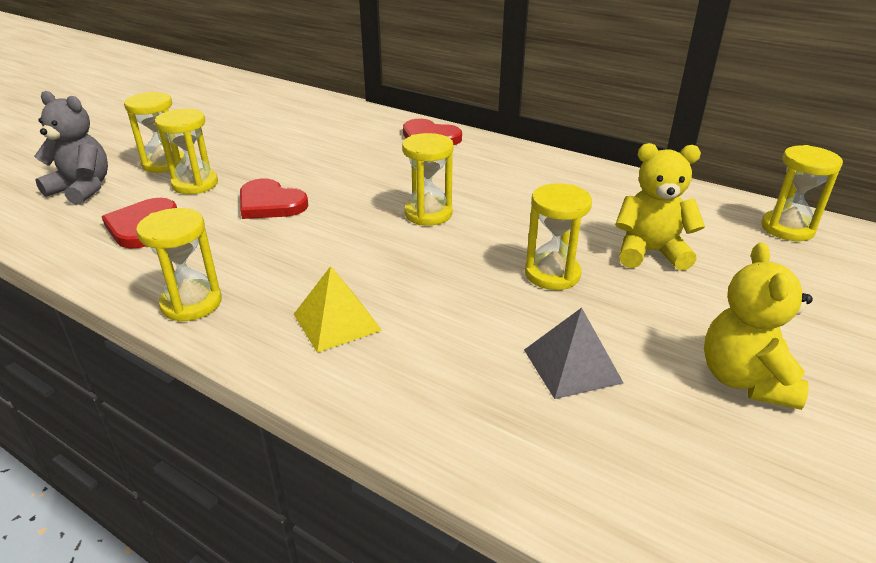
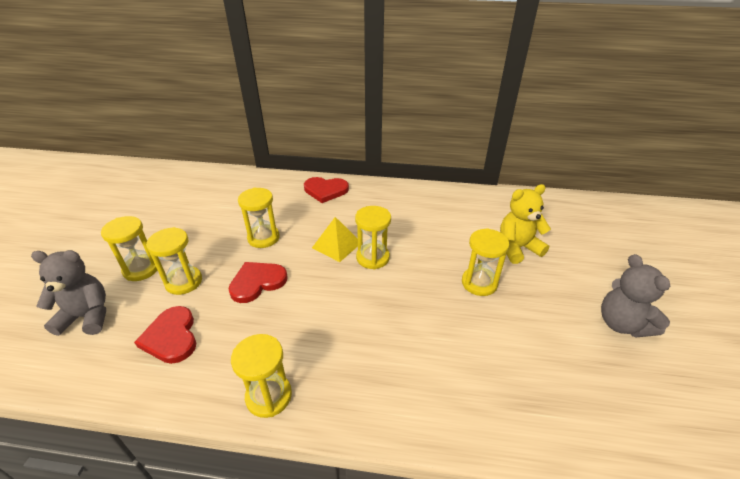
camera: 25 degrees left, 5 degrees up
(270, 203) = (257, 282): red heart -> red heart turned 135 degrees clockwise
(337, 322) = (382, 371): yellow pyramid -> yellow pyramid (337, 245)
(572, 366) = (538, 349): grey pyramid -> none
(745, 380) = (622, 324): yellow teddy bear -> grey teddy bear
(787, 229) = (569, 208): yellow hourglass -> yellow hourglass (263, 238)

